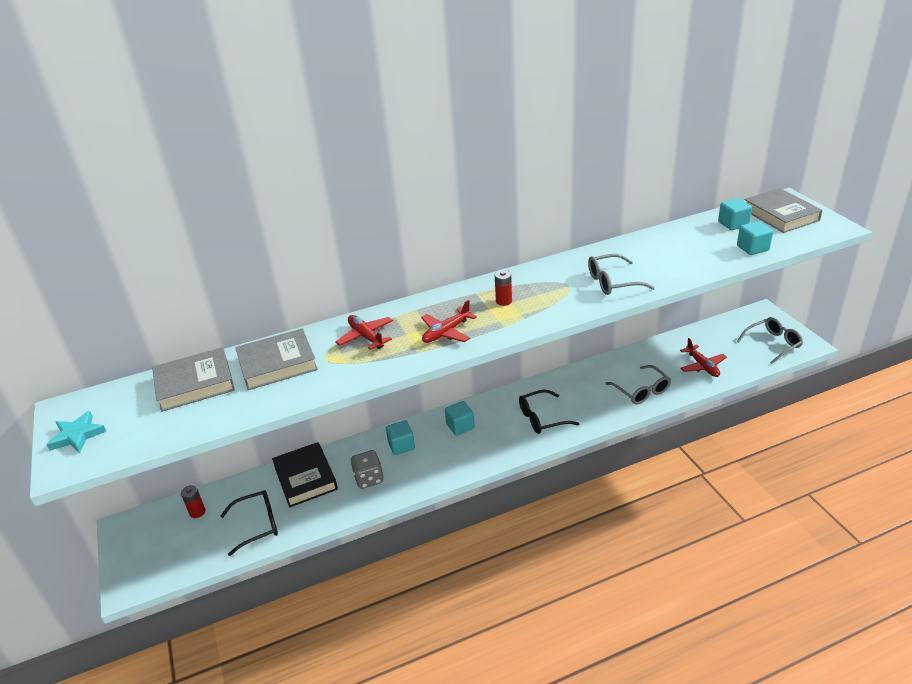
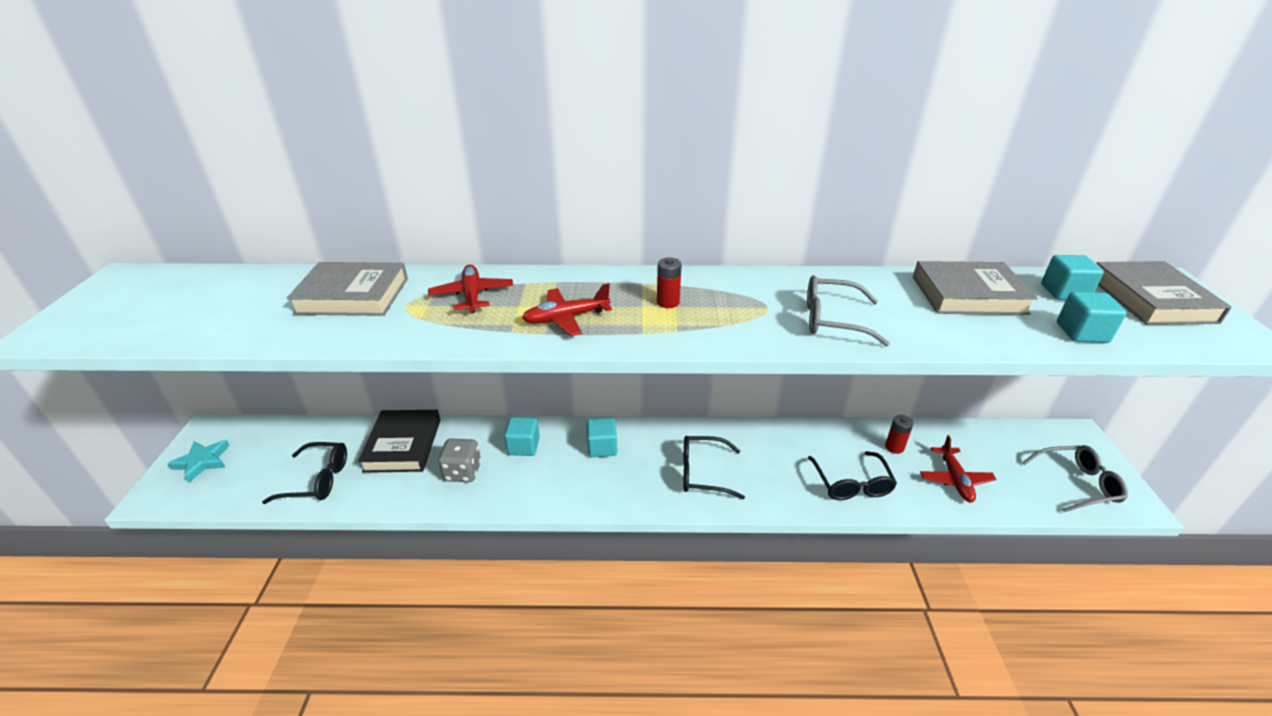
camera: 20 degrees right, 0 degrees up
(77, 435) = (95, 307): turquoise star -> turquoise star (202, 462)
(195, 384) = (255, 290): grey book -> grey book (968, 295)
(197, 512) = (279, 441): red battery -> red battery (894, 447)
(641, 391) = (851, 484): grey glasses -> black glasses

